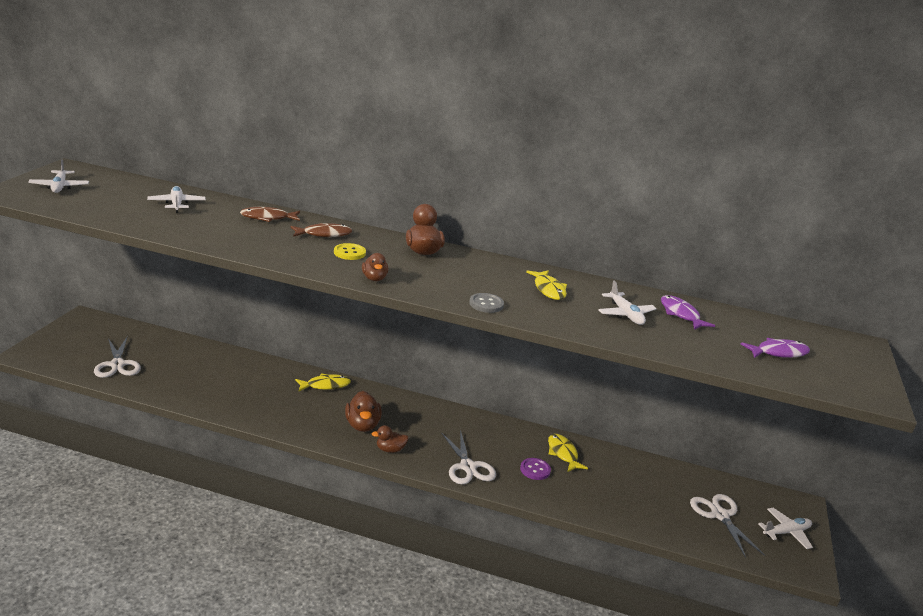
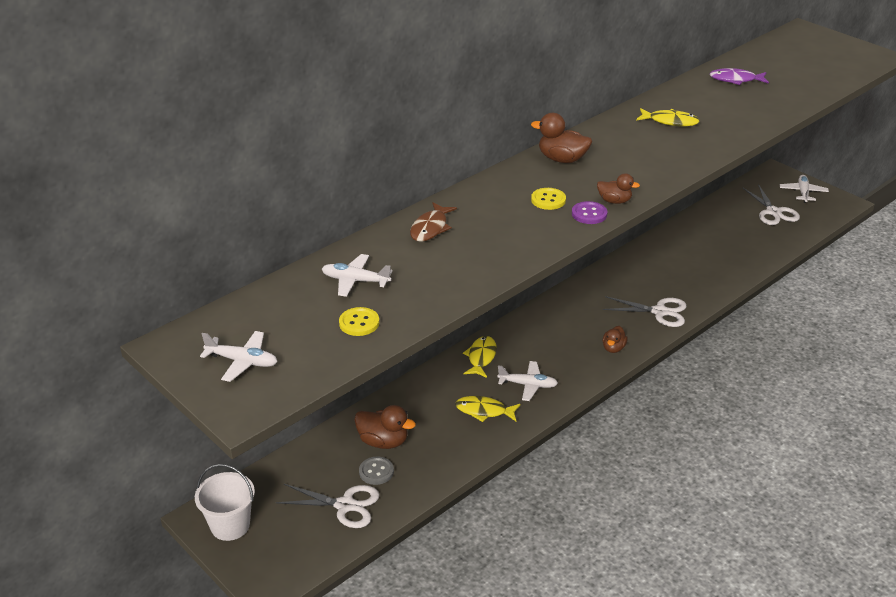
camera: 55 degrees left, 10 degrees up
(79, 328) = (230, 525): none -> white bucket
(123, 211) = (359, 323): none -> yellow button
(324, 234) = (493, 203): brown fish -> none
(362, 425) = (566, 353): brown duck -> brown duck (383, 441)
(486, 304) = (688, 159): grey button -> grey button (376, 472)
(535, 470) = (680, 277): purple button -> purple button (589, 214)
(563, 453) = (664, 254): yellow fish -> yellow fish (484, 411)
(625, 314) = (728, 103): white plane -> white plane (528, 385)
(720, 515) = (773, 212): white scissors -> white scissors turned 120 degrees counterclockwise
(778, 353) = (809, 65): purple fish -> none

